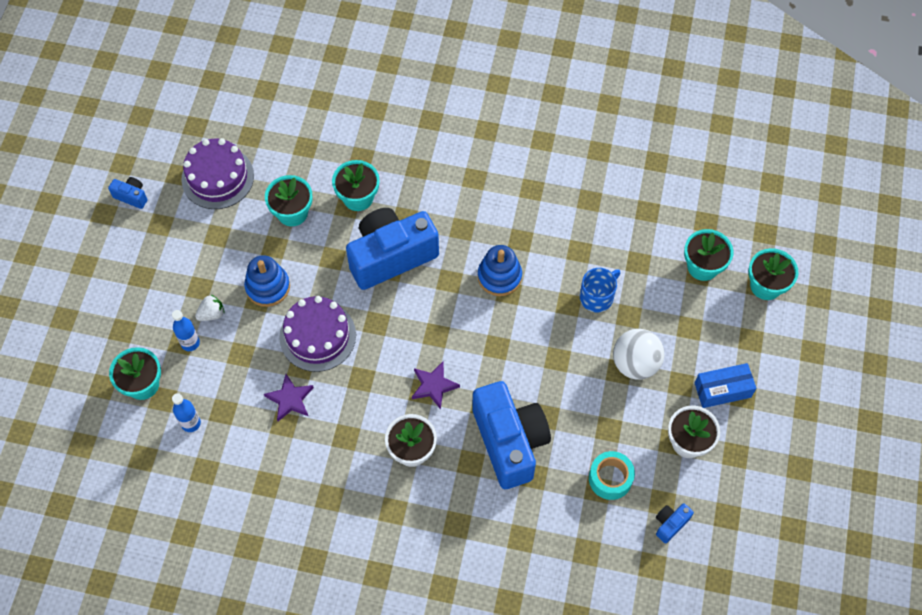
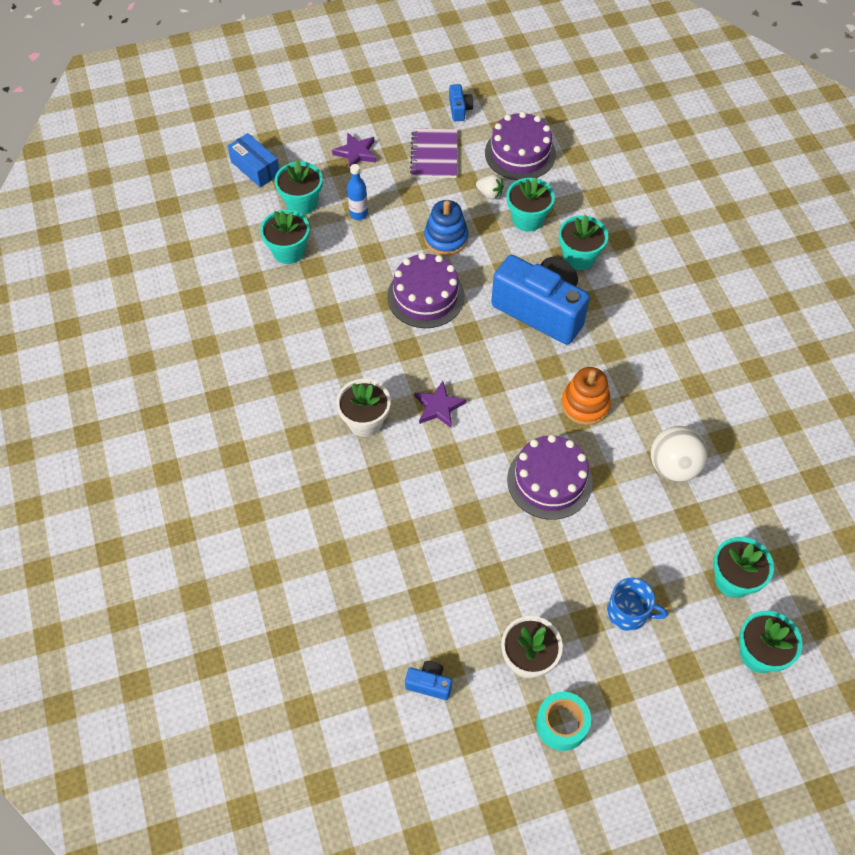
camera: 60 degrees right, 5 degrees down
(168, 245) = (434, 155): none -> purple notebook
(191, 423) = (288, 251): blue bottle -> turquoise flower pot
(212, 314) = (394, 214): white strawberry -> white strawberry (490, 193)
(290, 399) = (354, 307): purple star -> purple star (356, 153)
(499, 276) = (585, 404): blue stacking toy -> orange stacking toy
(509, 442) = (424, 496): blue camera -> none
(551, 341) = (549, 481): none -> purple cake
(597, 297) = (626, 498): blue mug -> blue mug (628, 612)
(610, 478) = (442, 603): turquoise tape -> turquoise tape (561, 724)
(635, 363) = (579, 567): white ball -> white ball (673, 466)
(722, 390) = (608, 666): blue box -> blue box (255, 168)

